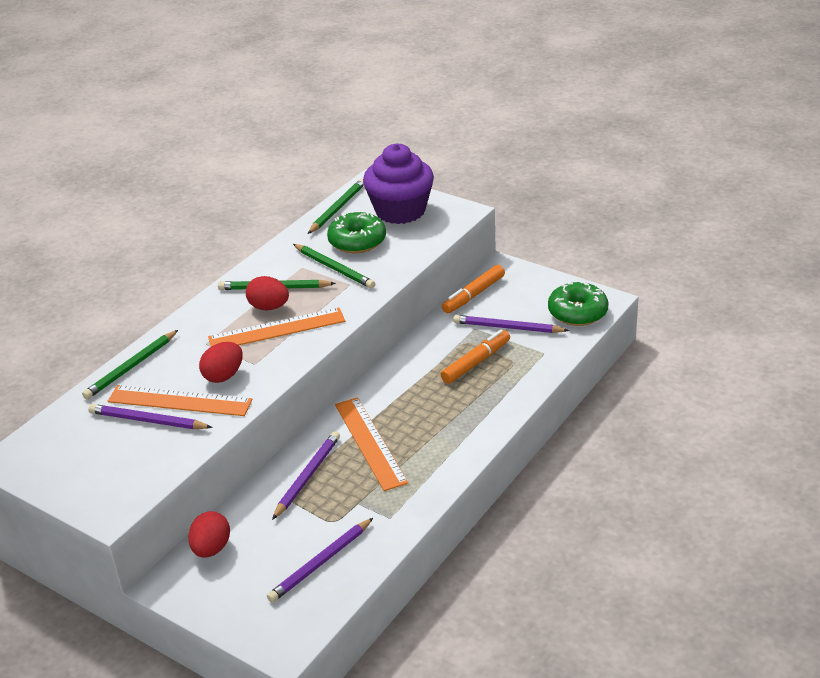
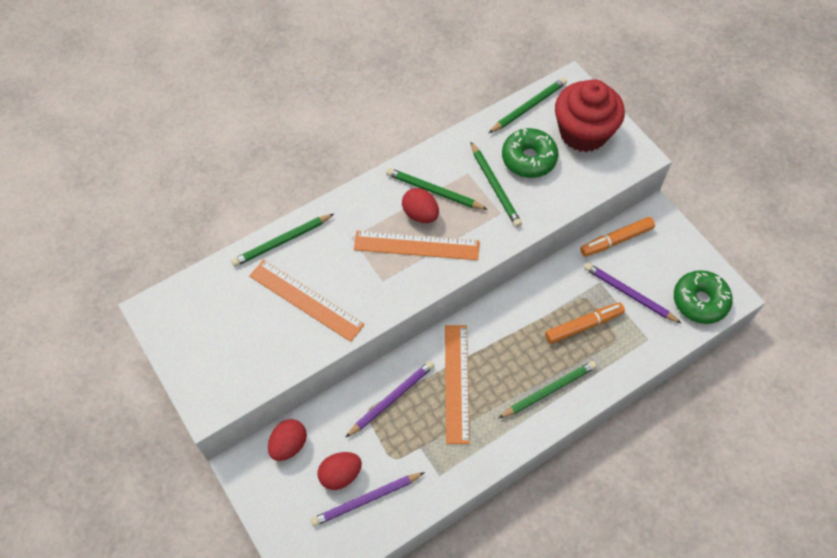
camera: 20 degrees right, 25 degrees up
(148, 421) = (273, 313): purple pencil -> none
(223, 376) = (352, 285): red egg -> red egg (340, 475)
(400, 211) = (583, 132): purple cupcake -> red cupcake
(468, 418) = (549, 390): none -> green pencil

